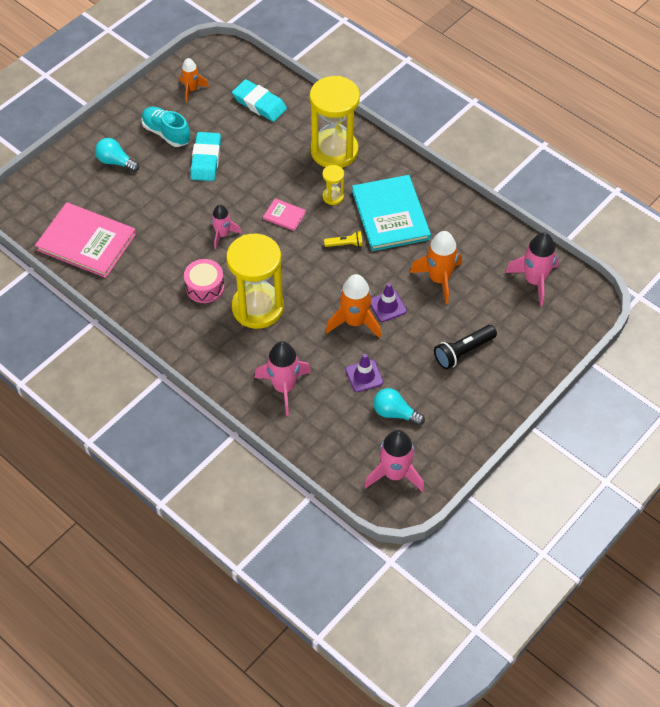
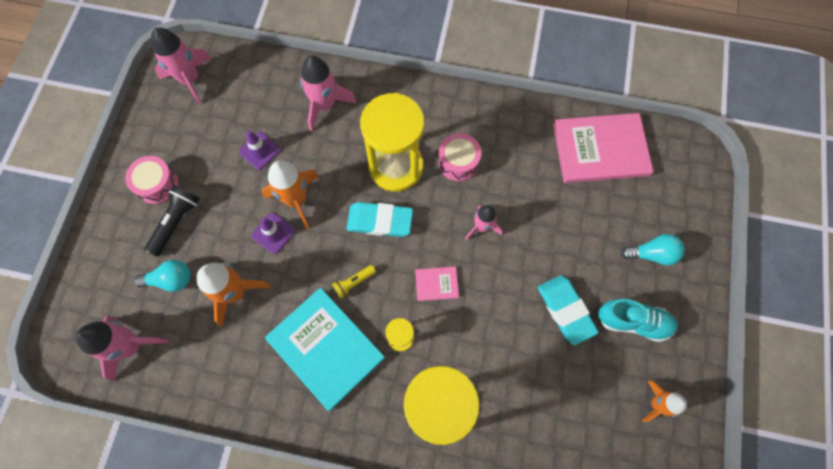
camera: 150 degrees right, 15 degrees up
(259, 104) = (566, 429): turquoise eraser -> turquoise eraser (380, 221)
(395, 413) = (215, 131): turquoise light bulb -> turquoise light bulb (171, 280)
(466, 390) = (157, 184): none -> pink drum

